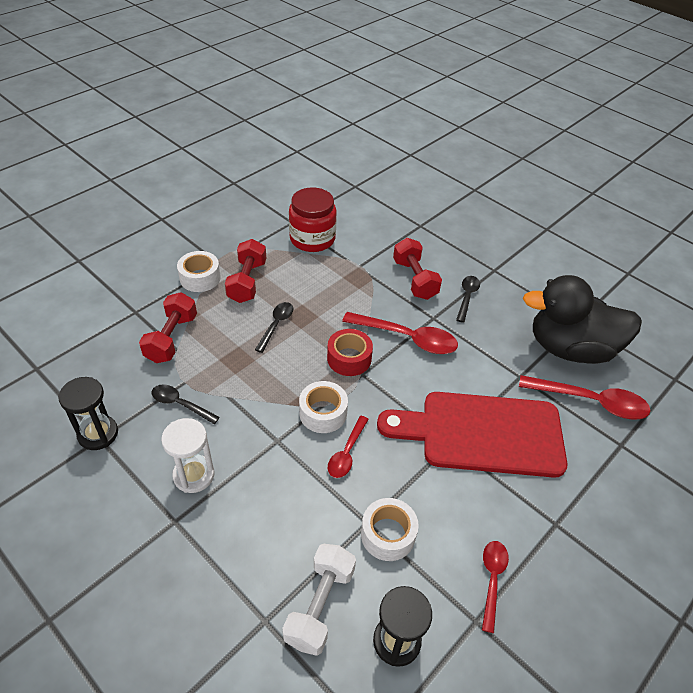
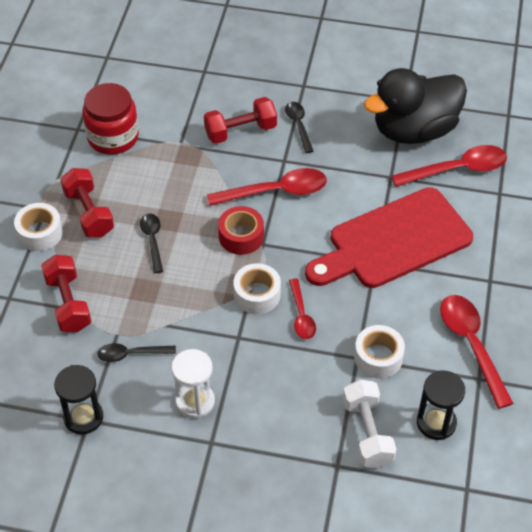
camera: 30 degrees left, 5 degrees up
(414, 279) = (240, 131): red dumbbell -> red dumbbell turned 60 degrees counterclockwise
(492, 580) = (471, 345): red spoon -> red spoon, size x1.71

